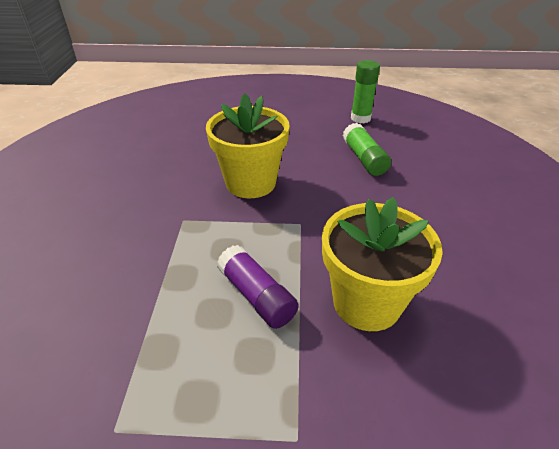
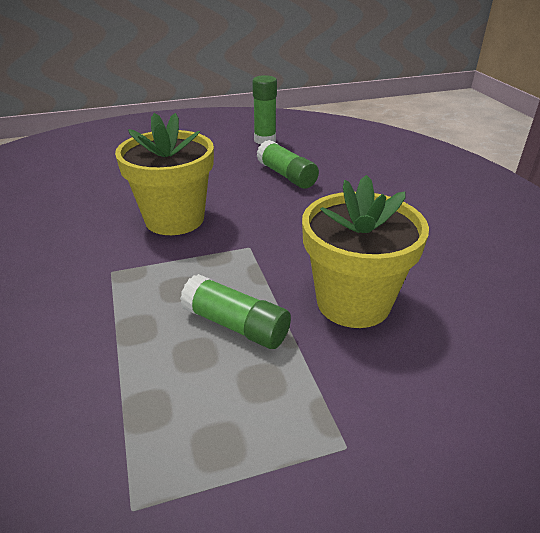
camera: 20 degrees left, 5 degrees down
(257, 296) = (236, 325): purple glue stick -> green glue stick

